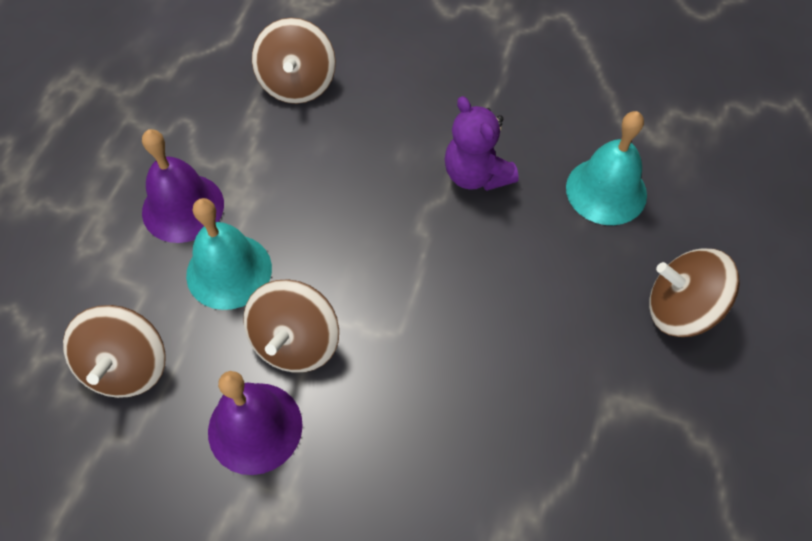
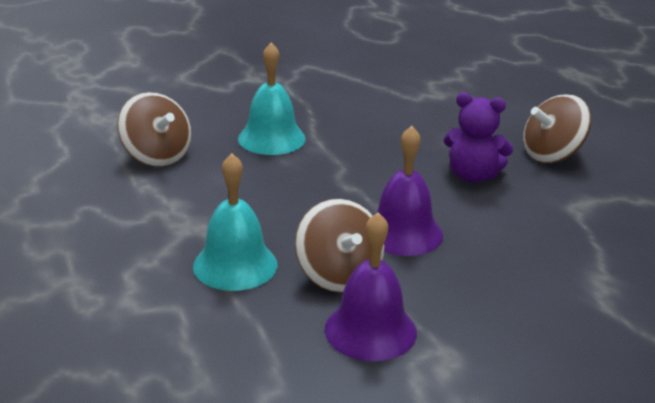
camera: 40 degrees left, 30 degrees down
(127, 366) = (221, 351): brown spinning top -> none
(183, 207) = (148, 250): purple bell -> purple bell (403, 233)
(476, 174) = (350, 150): purple teddy bear -> purple teddy bear (473, 176)
(606, 191) = (440, 126): turquoise bell -> turquoise bell (271, 138)

